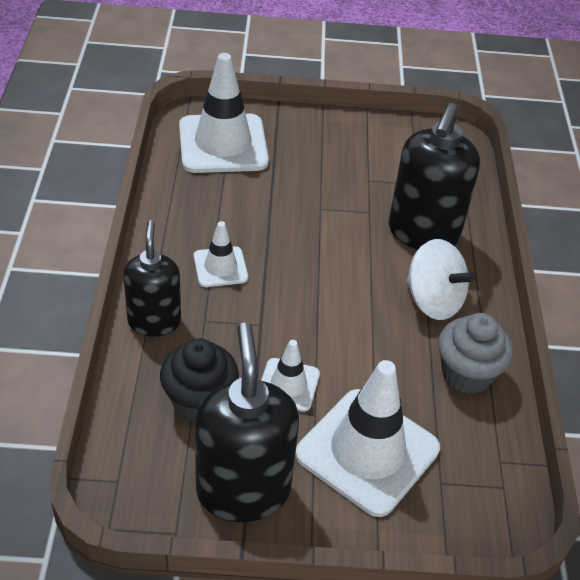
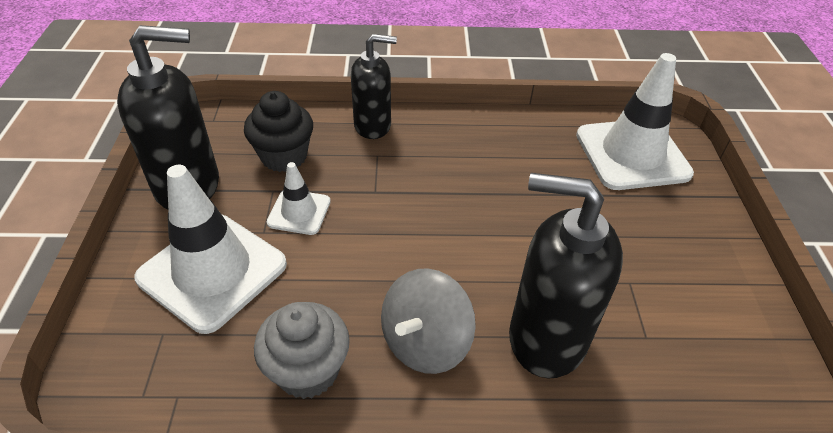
camera: 90 degrees right, 0 degrees up
(220, 267) = (446, 161): white traffic cone -> none
(433, 301) = (425, 342): white spinning top -> grey spinning top

